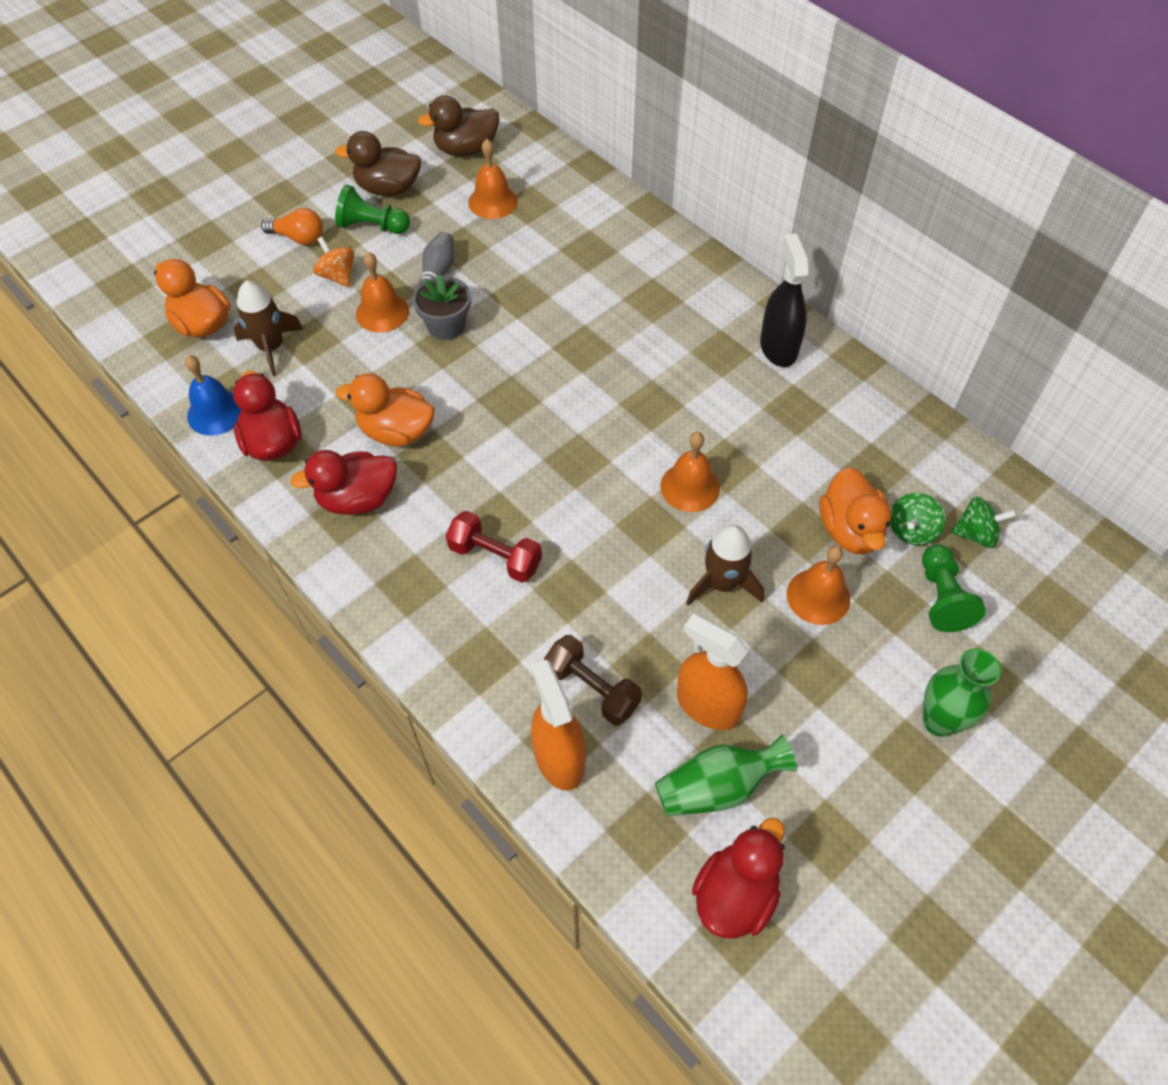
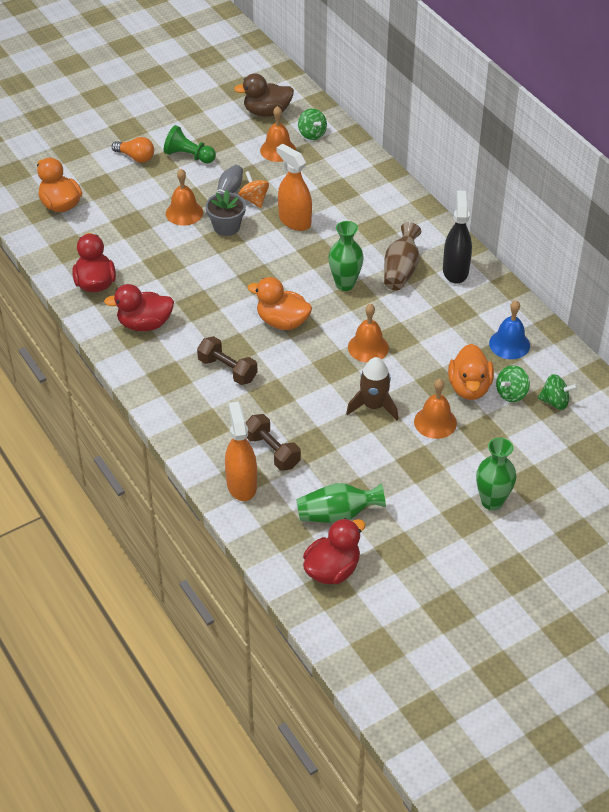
camera: 10 degrees right, 10 degrees down
(216, 412) = (60, 260): blue bell -> blue bell (509, 344)
(271, 347) = (104, 225): brown rocket -> none
(338, 276) = (158, 185): orange spinning top -> orange spinning top (254, 200)
(388, 188) = (205, 132): brown duck -> none
(396, 432) = (178, 288): orange duck -> orange duck (282, 322)
(495, 557) = (227, 370): red dumbbell -> brown dumbbell
(533, 173) = (312, 134): none -> green spinning top
(632, 390) = (345, 284): none -> green vase
(704, 357) = (401, 270): none -> brown vase
(707, 706) = (343, 471): orange spray bottle -> orange spray bottle (294, 221)
(941, 598) = (518, 435): green pawn -> none

